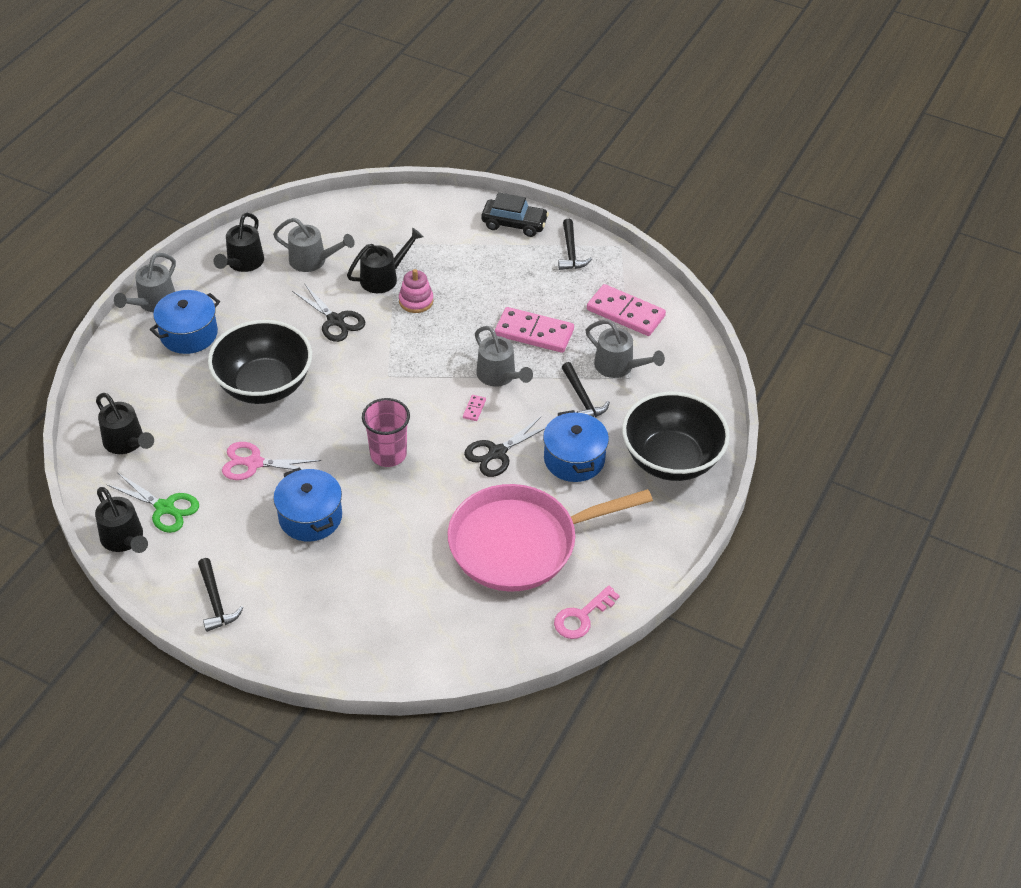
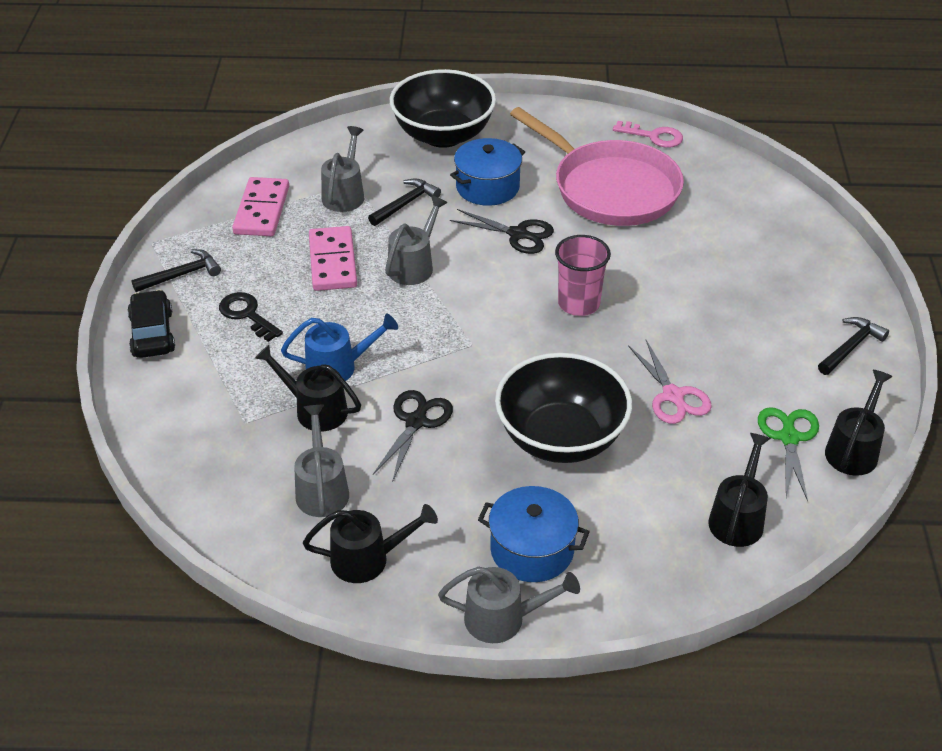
camera: 115 degrees left, 5 degrees down
(310, 517) = (701, 325): blue pot -> none
(416, 301) = (339, 367): pink stacking toy -> blue watering can
(474, 409) = (472, 267): pink domino -> none
(503, 272) = (247, 315): none -> black key

